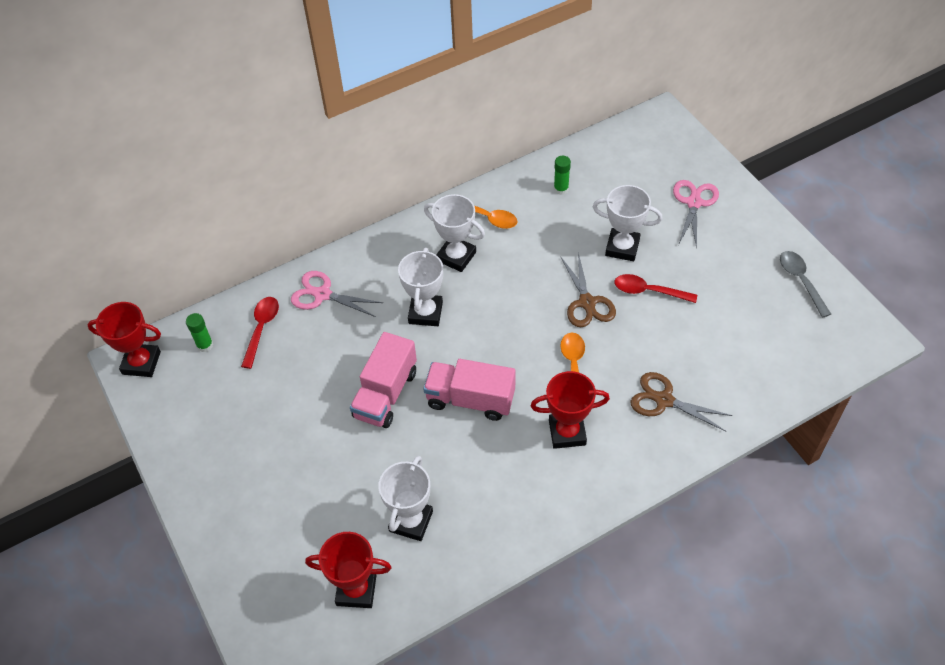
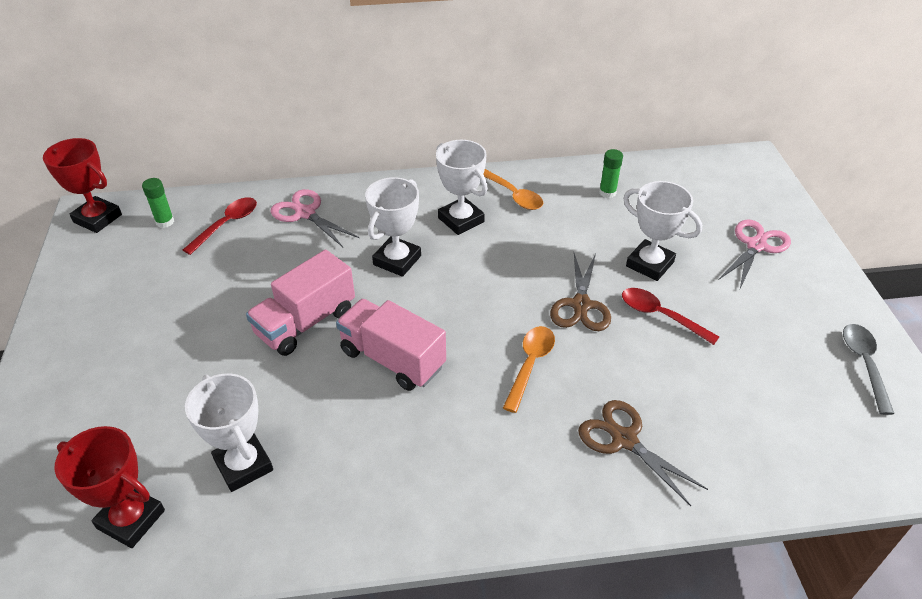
camera: 20 degrees right, 10 degrees down
(411, 521) = (243, 465): white trophy -> white trophy turned 75 degrees counterclockwise
(567, 432) = (484, 433): red trophy -> none

